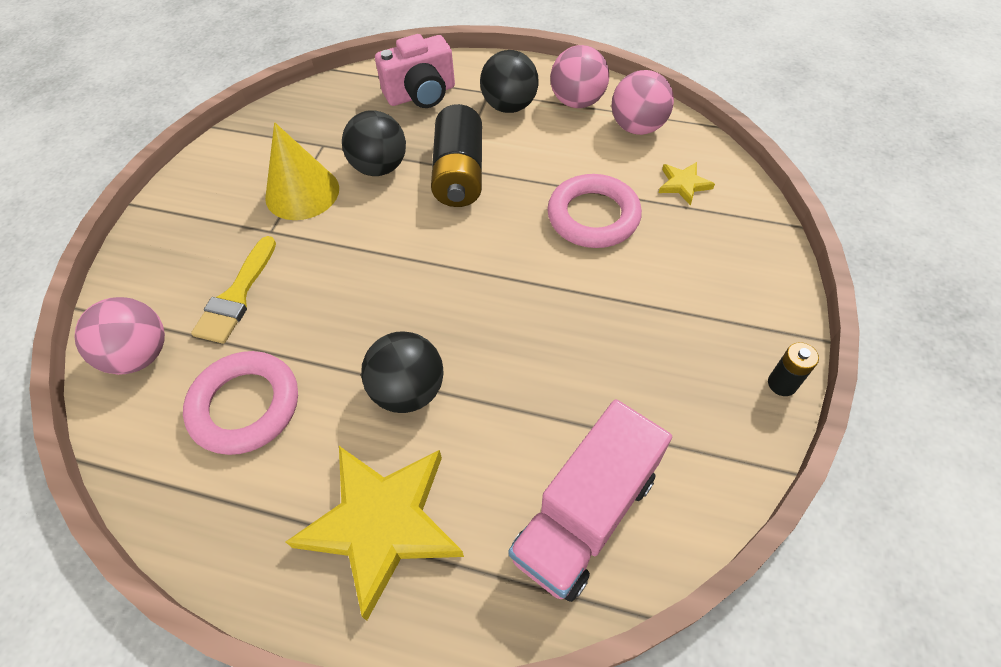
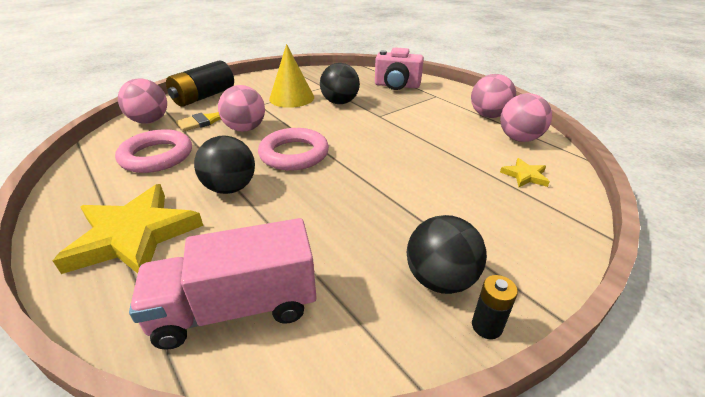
camera: 35 degrees right, 20 degrees down
(308, 287) = (245, 129): none -> pink ball
(459, 174) = (378, 118): black battery -> black battery (204, 97)
(509, 106) = (442, 104): black ball -> black ball (440, 279)
(593, 216) = (438, 165): pink ring -> pink ring (294, 154)

